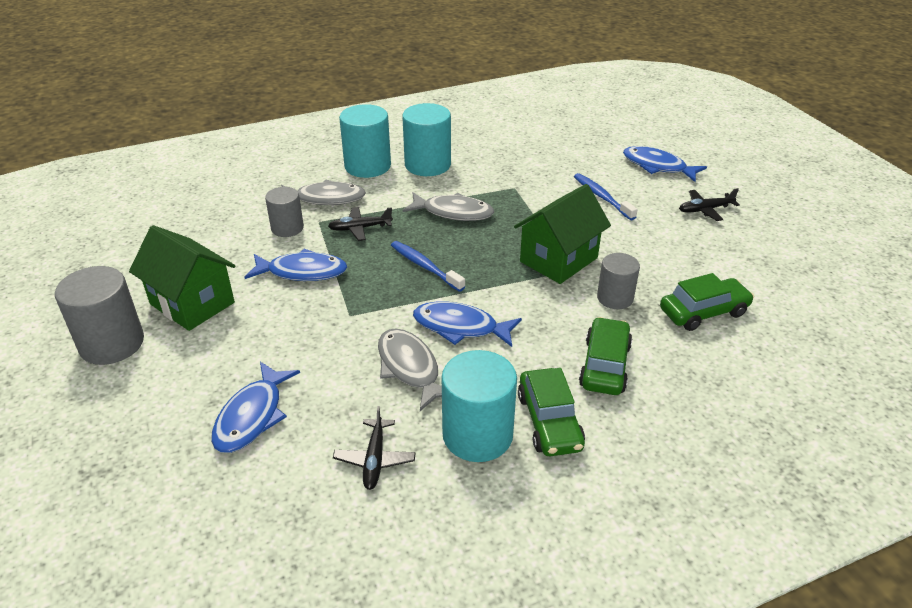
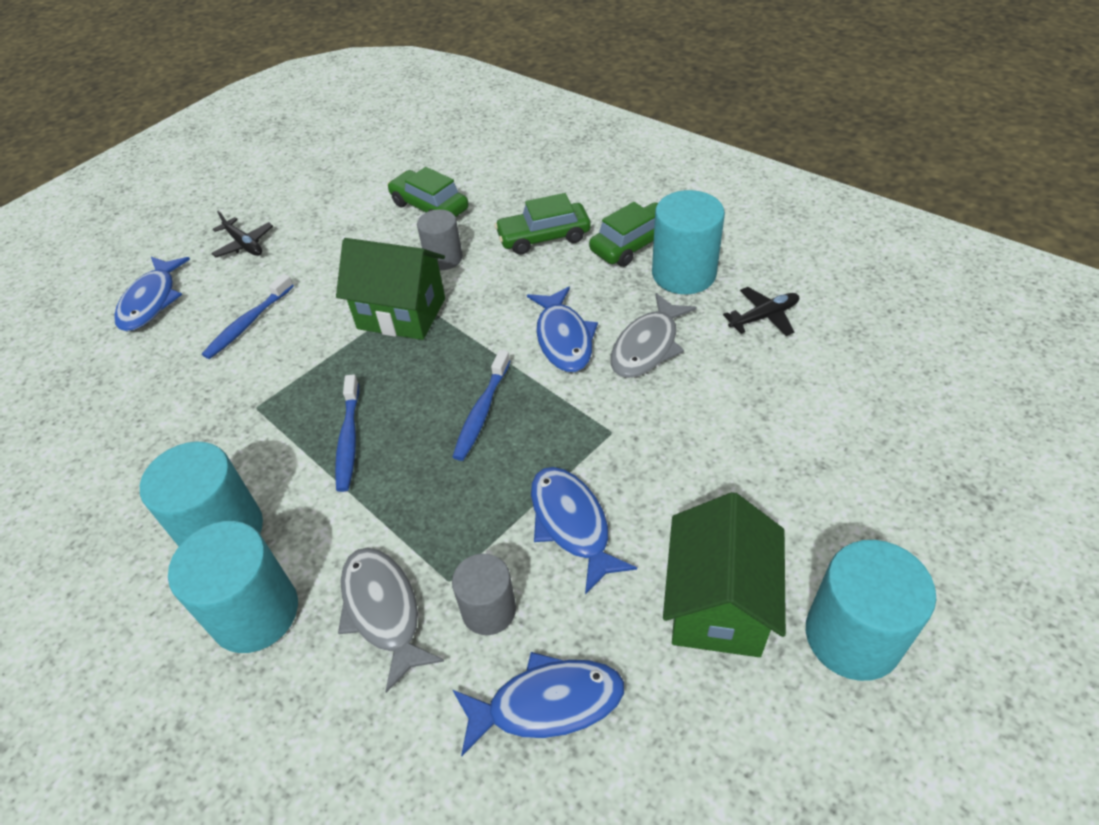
camera: 115 degrees left, 10 degrees up
(112, 344) = (852, 636): grey cylinder -> turquoise cylinder
(252, 416) = (805, 421): blue fish -> blue fish (547, 703)
(360, 228) = (439, 519): black plane -> none
(453, 212) = (348, 439): grey fish -> blue toothbrush

